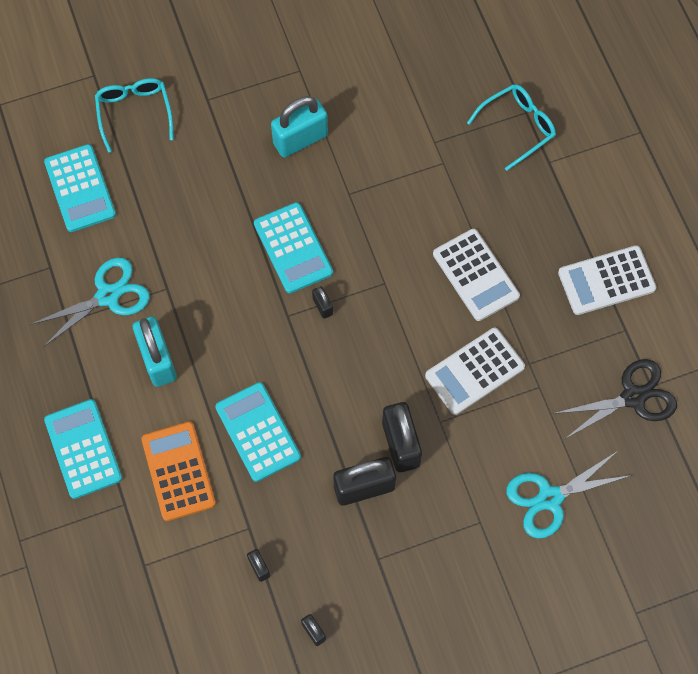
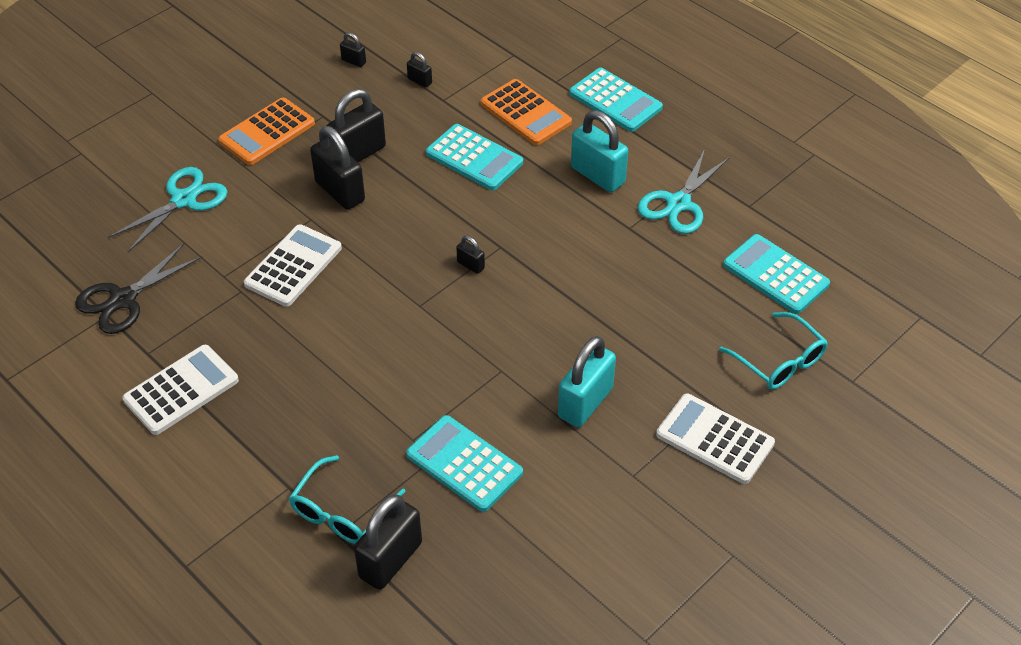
camera: 155 degrees right, 20 degrees down
(293, 248) = (529, 301): turquoise calculator -> turquoise calculator (464, 464)
(441, 559) = (267, 132): none -> orange calculator
(475, 275) = (327, 345): white calculator -> white calculator (714, 439)
(497, 78) = (390, 560): none -> black padlock

